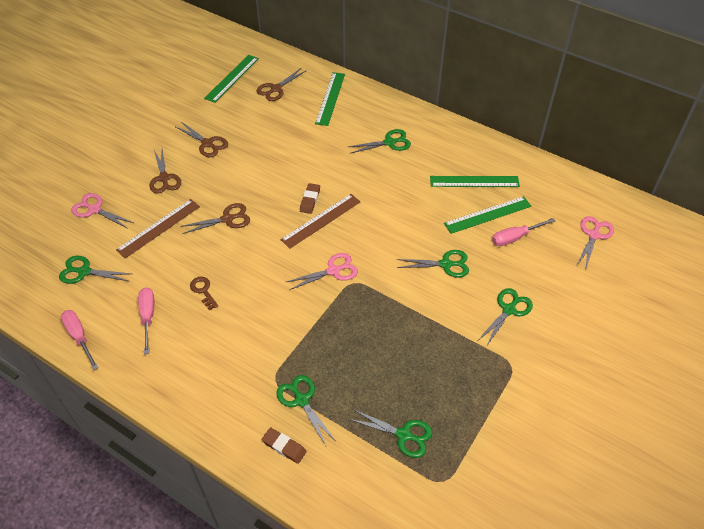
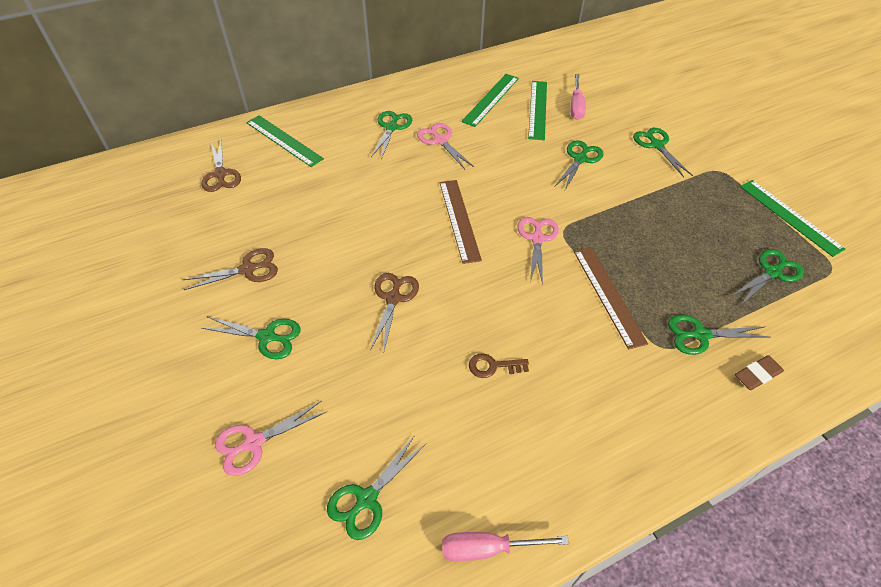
camera: 60 degrees left, 0 degrees up
(148, 317) = (500, 444): pink screwdriver -> none
(158, 228) = (352, 375): brown ruler -> brown ruler (608, 295)
(164, 178) = (267, 337): brown scissors -> green scissors
(232, 78) = (157, 203): green ruler -> green ruler (790, 216)
(310, 200) = (422, 216): brown eraser -> none
(593, 235) = (602, 67): pink scissors -> pink scissors (440, 140)

